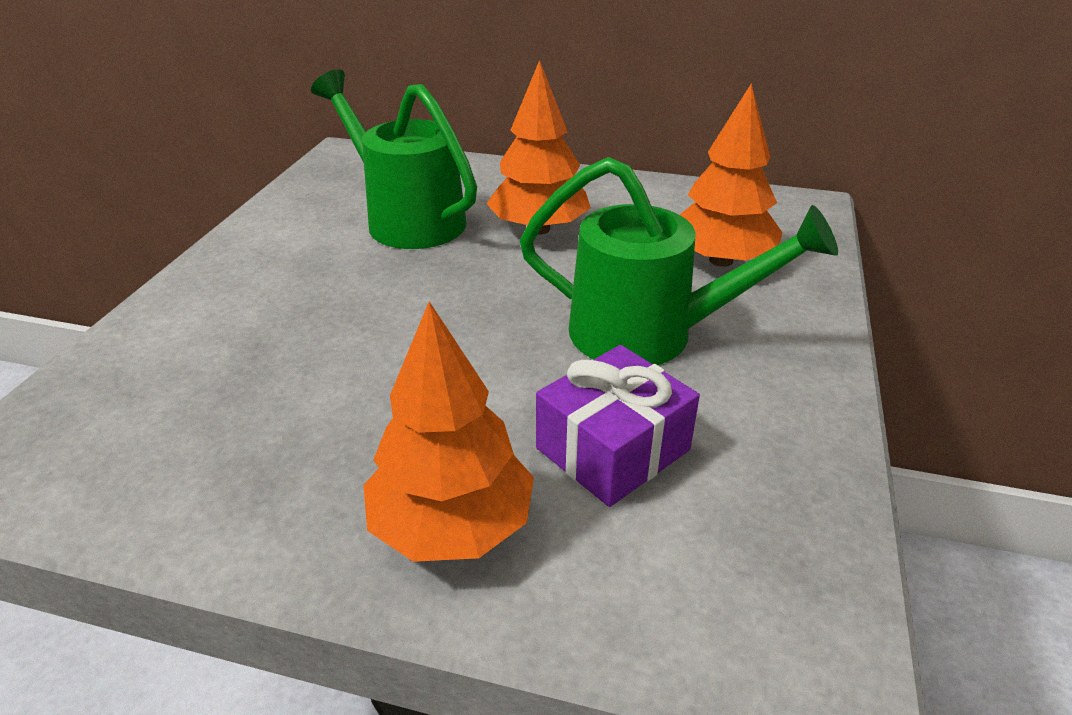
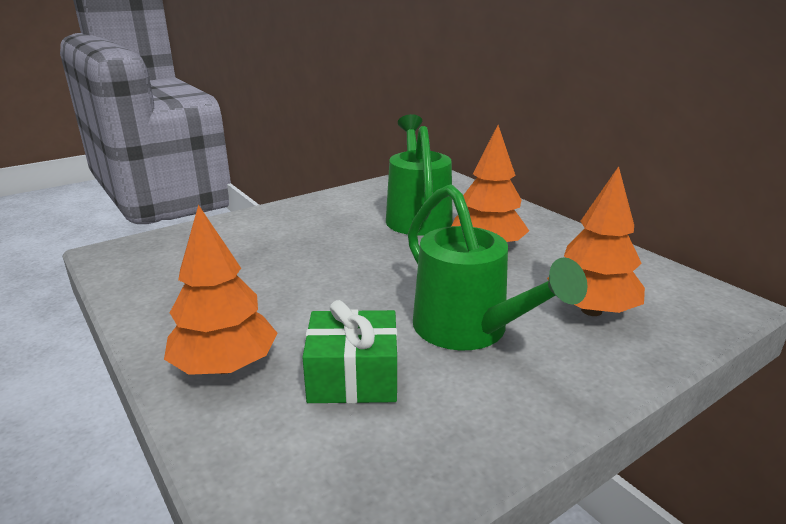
camera: 40 degrees right, 10 degrees down
(613, 449) = (353, 377): purple gift -> green gift

